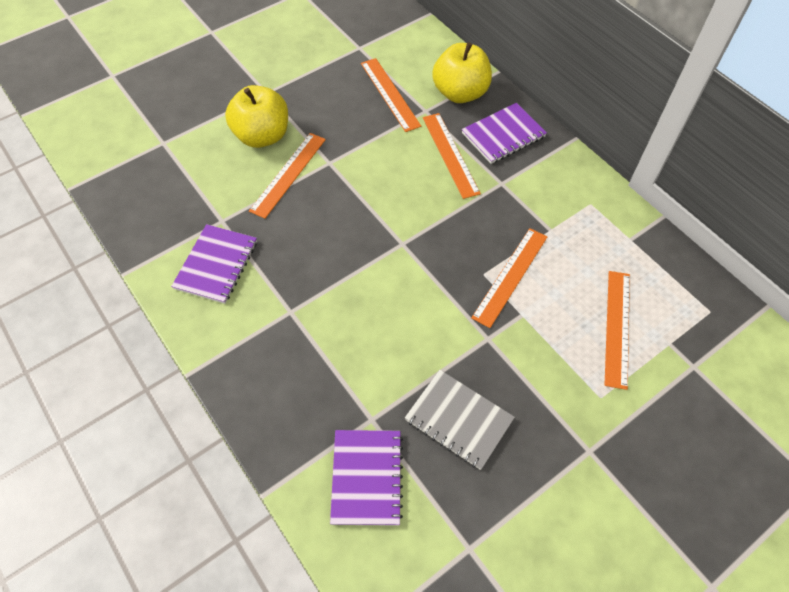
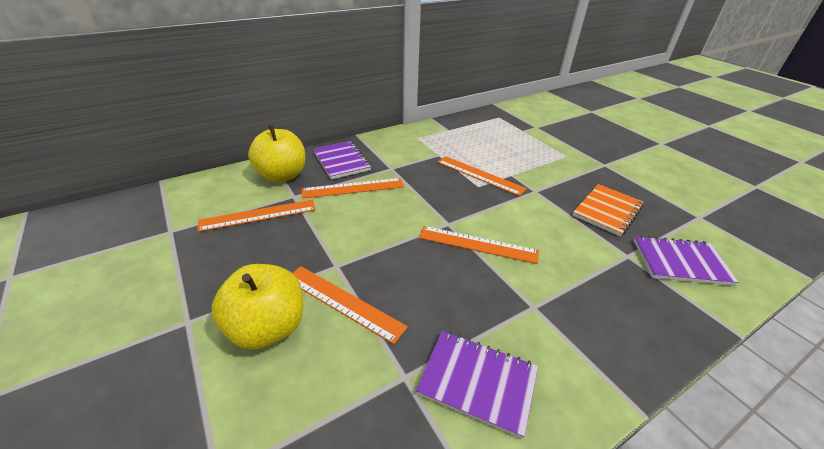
camera: 85 degrees left, 20 degrees down
(458, 420) = (607, 211): grey notebook -> orange notebook
(617, 327) = (515, 143): orange ruler -> orange ruler (477, 244)

